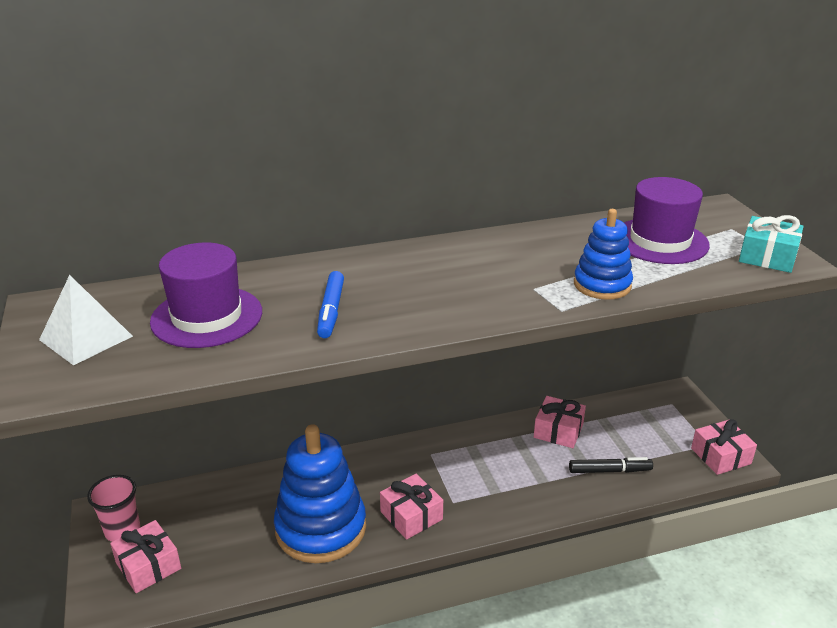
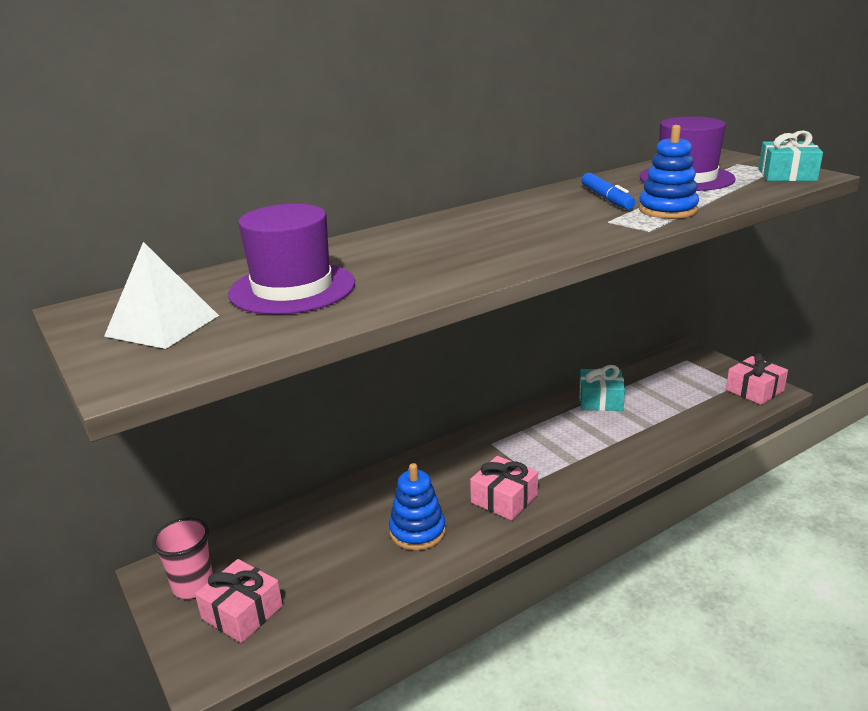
camera: 15 degrees left, 5 degrees down
(321, 528) = (417, 531): blue stacking toy -> blue stacking toy, size x0.56
(331, 311) = (424, 264): blue marker -> blue marker (606, 198)
(558, 431) = (600, 400): pink gift -> turquoise gift
(609, 470) = (667, 421): black marker -> none

